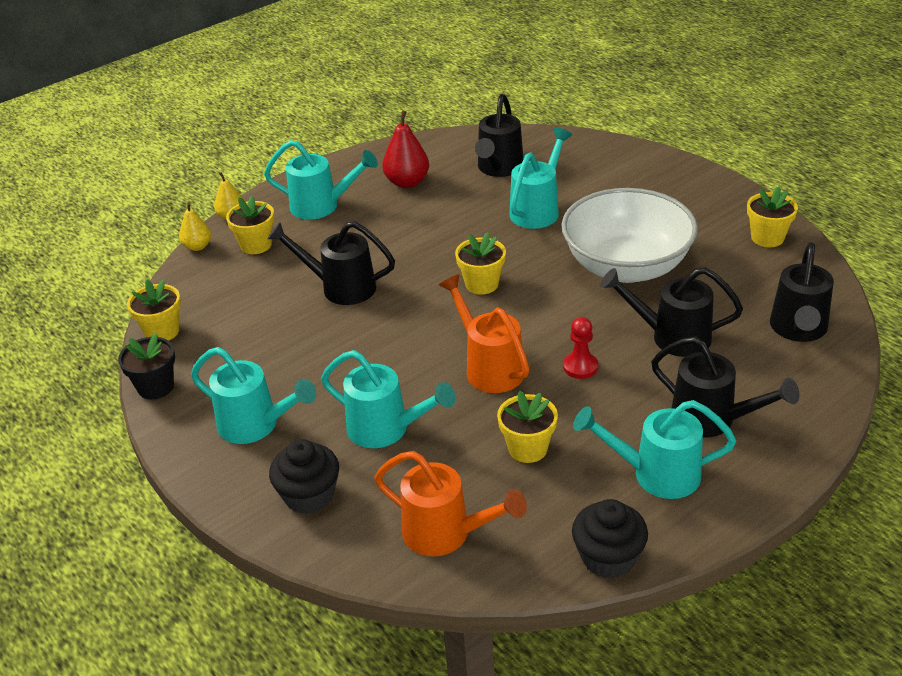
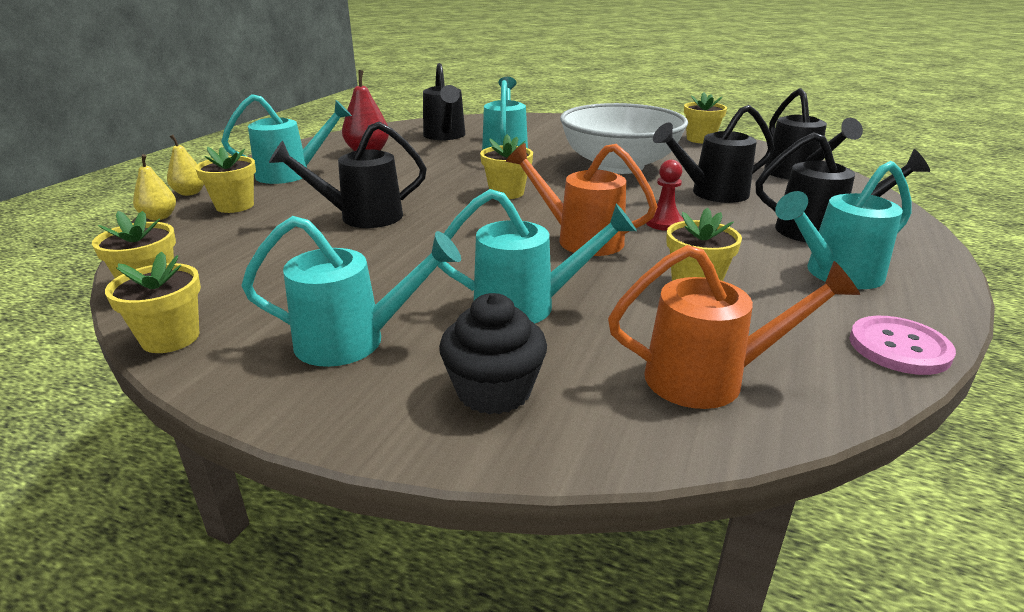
camera: 30 degrees left, 10 degrees down
(155, 387) = (170, 338): black flower pot -> yellow flower pot
(608, 557) = (899, 347): black cupcake -> pink button

